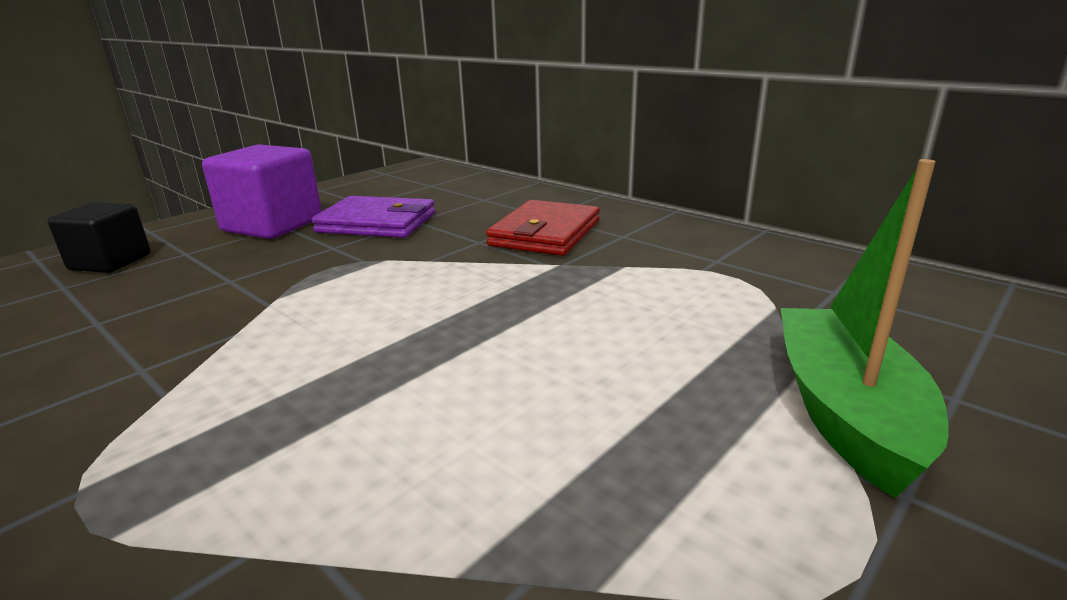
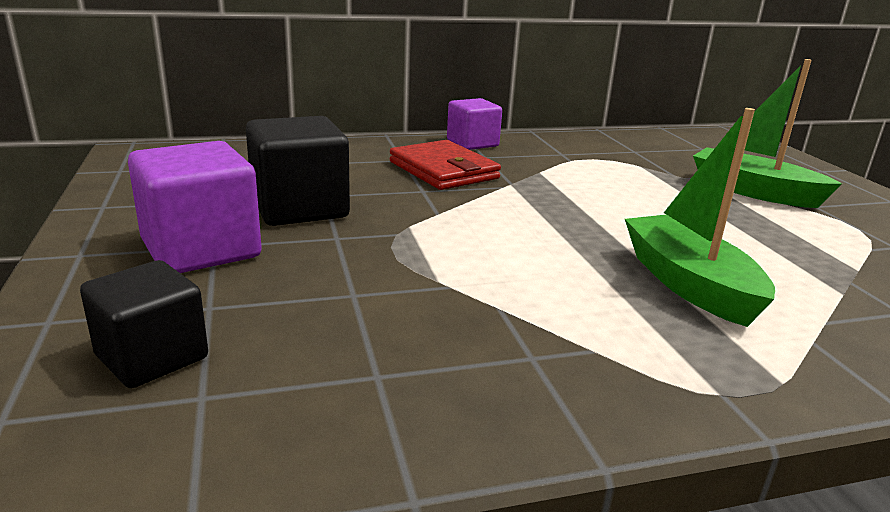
camera: 60 degrees left, 0 degrees up
(370, 418) = (688, 284): none -> green boat
(377, 223) = (300, 208): purple wallet -> black cube
(652, 222) = (472, 143): none -> purple cube

